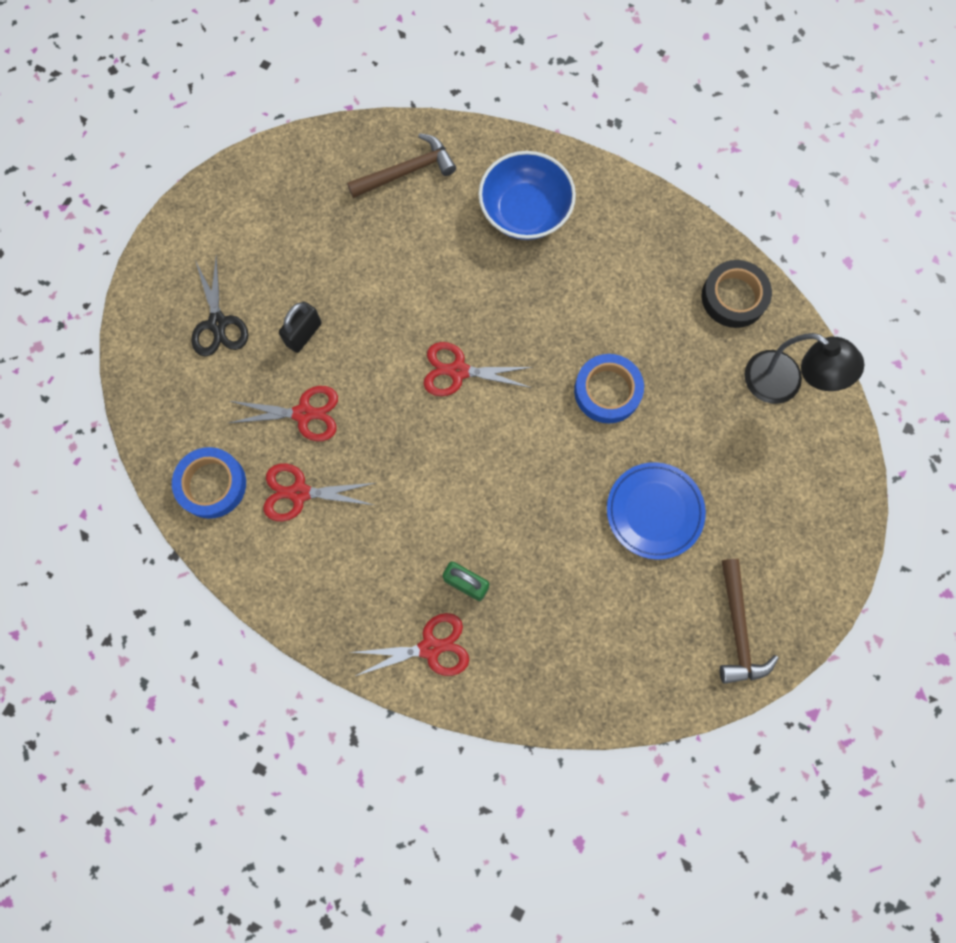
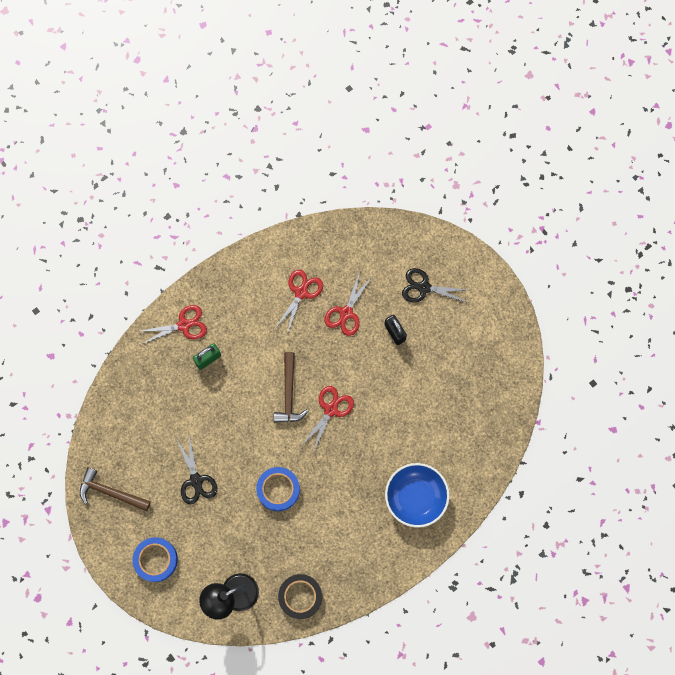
camera: 115 degrees right, 0 degrees up
(211, 484) = (328, 248): blue tape -> blue tape (156, 560)
(407, 171) = (475, 437): brown hammer -> brown hammer (289, 393)
(430, 647) = (184, 325): red scissors -> red scissors turned 120 degrees counterclockwise
(654, 511) = (196, 480): blue plate -> black scissors

